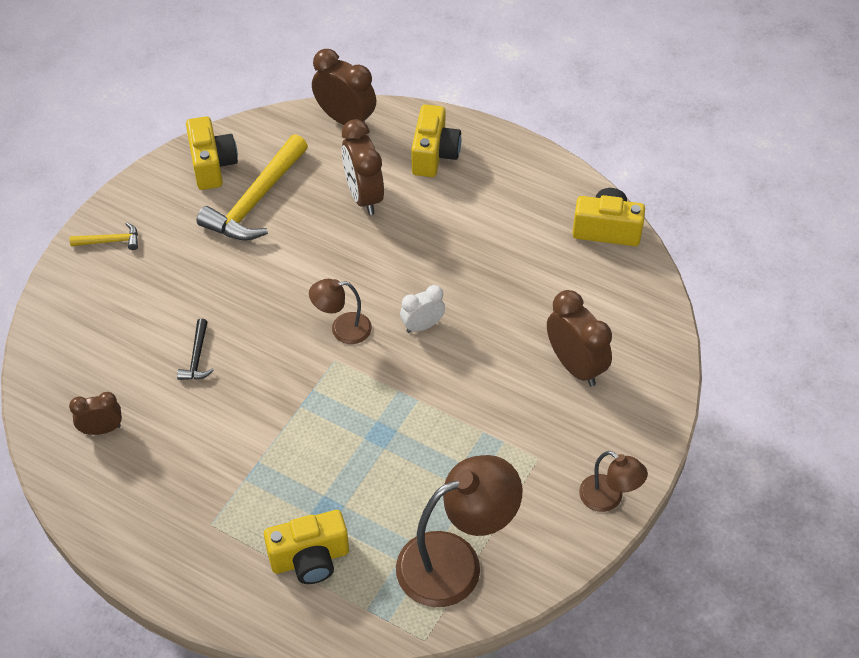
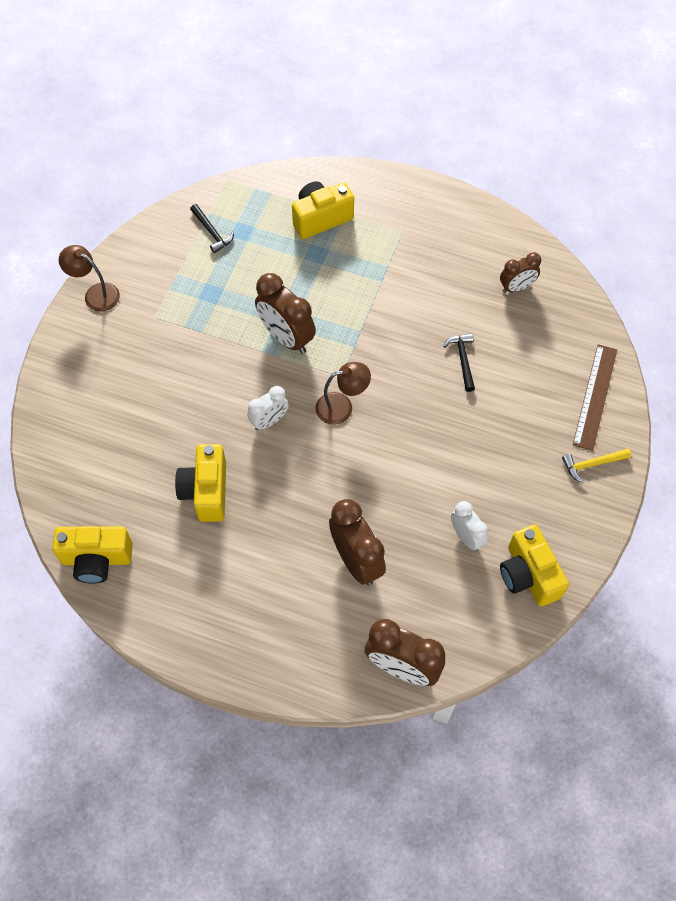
camera: 170 degrees right, 10 degrees up
(74, 301) = (595, 396): none -> brown ruler
(256, 200) = (466, 537): yellow hammer -> white clock
(434, 155) = (291, 631): yellow camera -> yellow camera (206, 491)
(455, 562) = (212, 232): brown lamp -> black hammer
(575, 366) = (125, 403): brown clock -> brown clock (286, 337)

